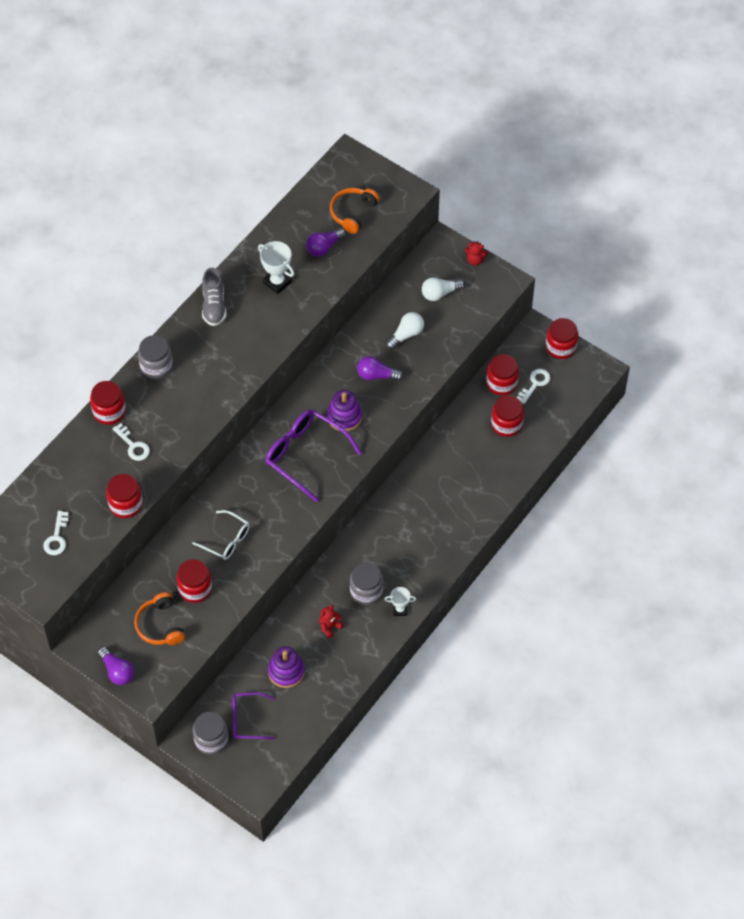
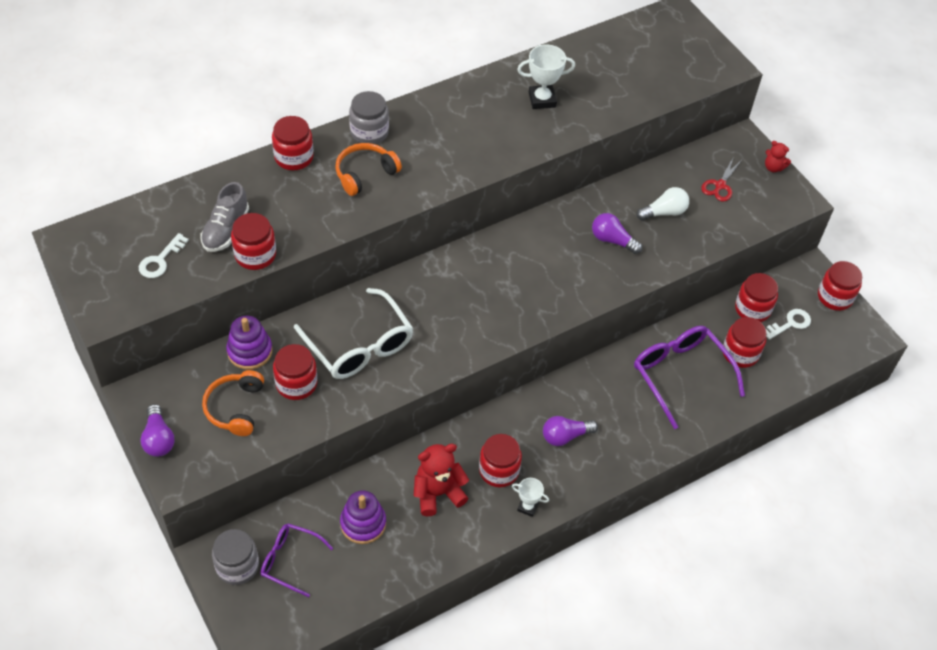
camera: 20 degrees right, 5 degrees down
(133, 445) = (299, 199): white key -> none
(214, 305) = (462, 98): grey shoe -> grey shoe (226, 230)
(226, 540) = (359, 346): white glasses -> white glasses, size x1.66
(277, 282) = (542, 100): white trophy -> white trophy turned 75 degrees counterclockwise
(305, 455) = (493, 291): purple glasses -> purple glasses (680, 375)
(324, 247) = (609, 85): purple light bulb -> purple light bulb (565, 436)
(329, 626) = (438, 493): red teddy bear -> red teddy bear, size x1.82
(344, 416) = (556, 268): purple stacking toy -> purple stacking toy (250, 351)
(352, 213) = (656, 64): orange headphones -> orange headphones (365, 174)
(366, 591) = (499, 470): grey jar -> red jar
(440, 293) = (720, 186): white light bulb -> red scissors

